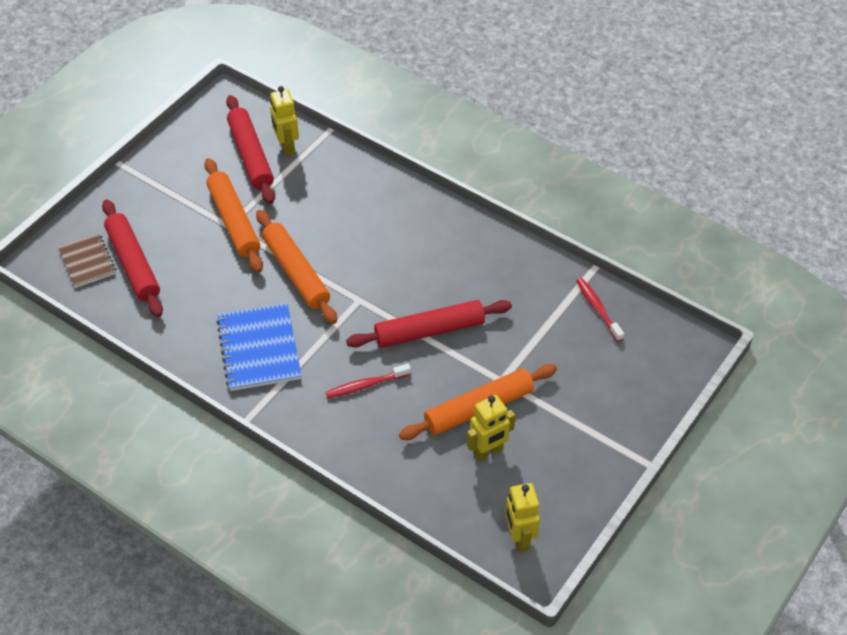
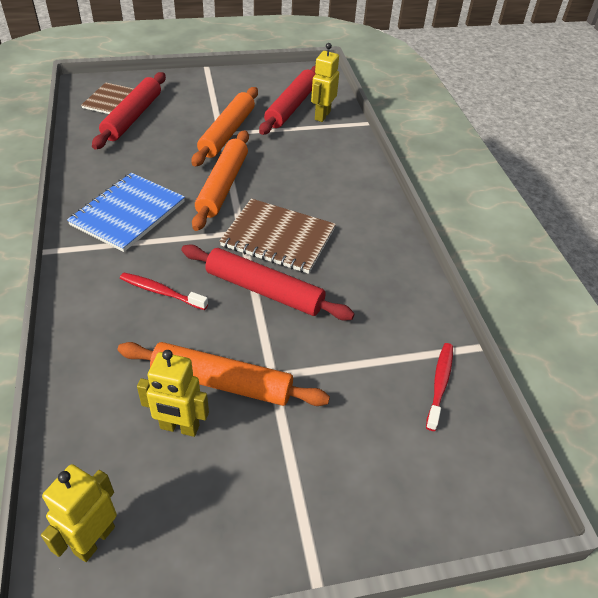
camera: 40 degrees right, 5 degrees down
(390, 284) = (278, 237): none -> brown notebook

